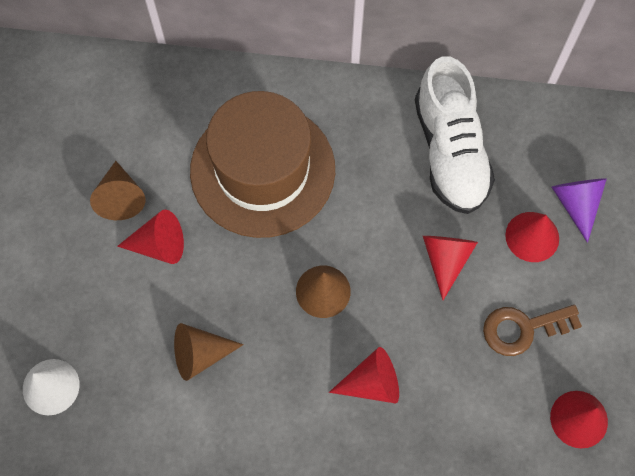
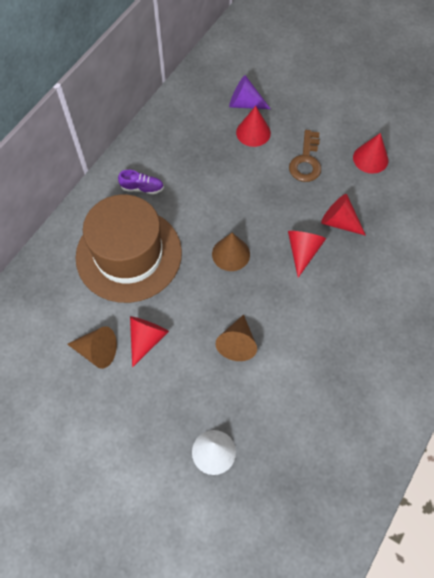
camera: 65 degrees left, 5 degrees down
(366, 139) = (142, 188): none -> purple shoe
(445, 260) = (245, 180): red cone -> red cone (339, 222)
(450, 151) = (177, 148): white shoe -> none

